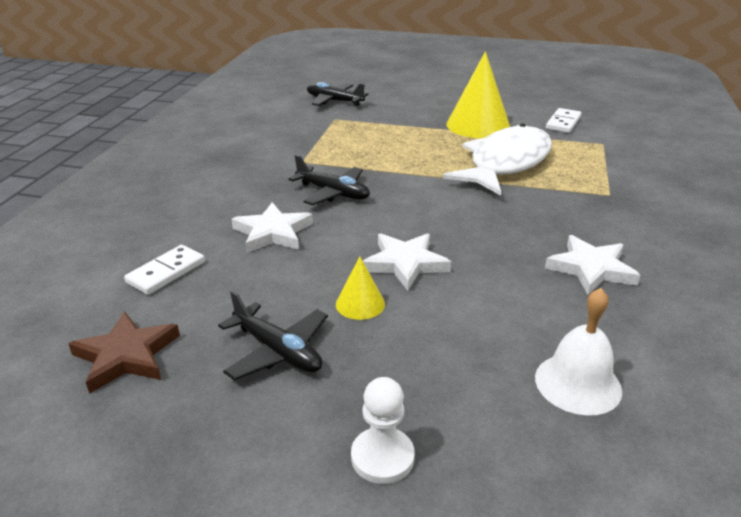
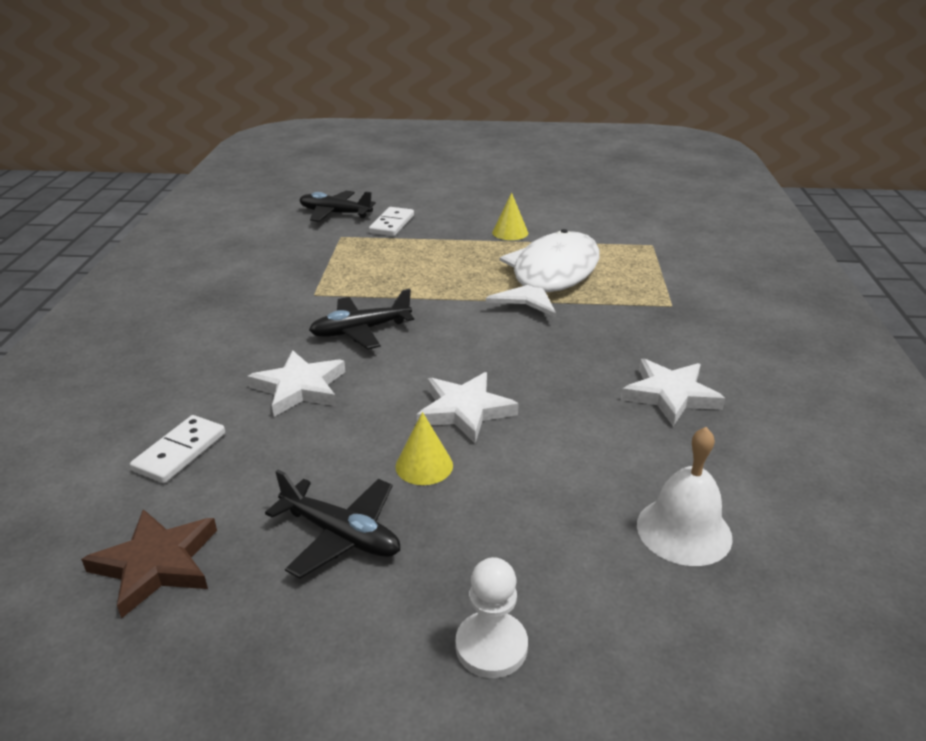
camera: 10 degrees left, 0 degrees up
(333, 193) = (360, 331): black plane -> black plane turned 135 degrees clockwise
(478, 125) = (510, 232): yellow cone -> yellow cone, size x0.49
(563, 123) = (604, 222): white domino -> white domino (392, 224)

